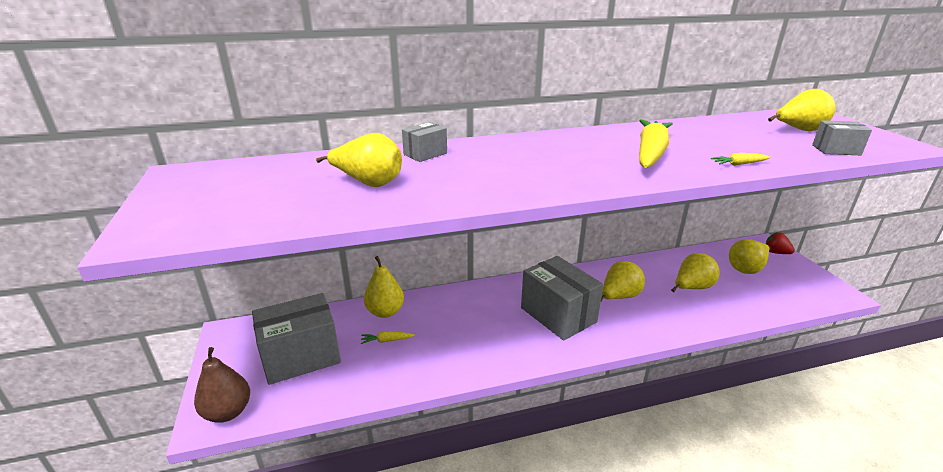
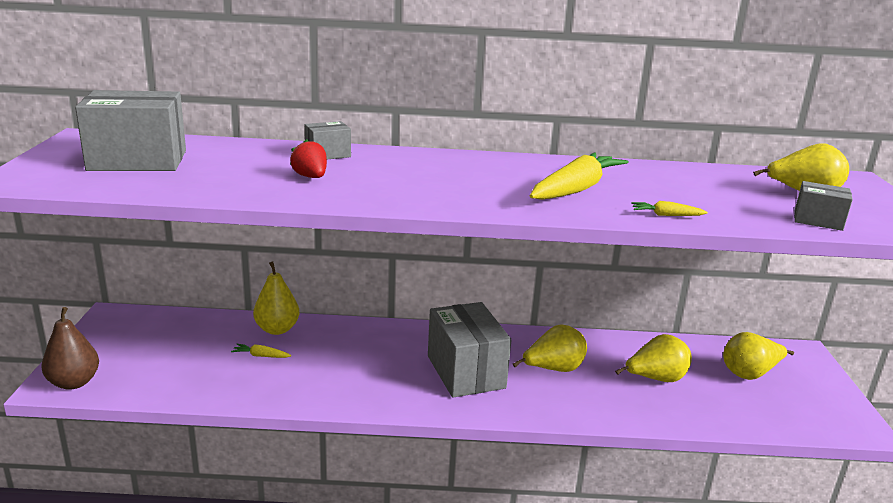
camera: 15 degrees right, 5 degrees down
(301, 356) = (168, 351): grey box -> grey box (138, 160)
(369, 183) = (244, 171): yellow pear -> none
(775, 252) = (809, 364): red strawberry -> red strawberry (310, 177)

